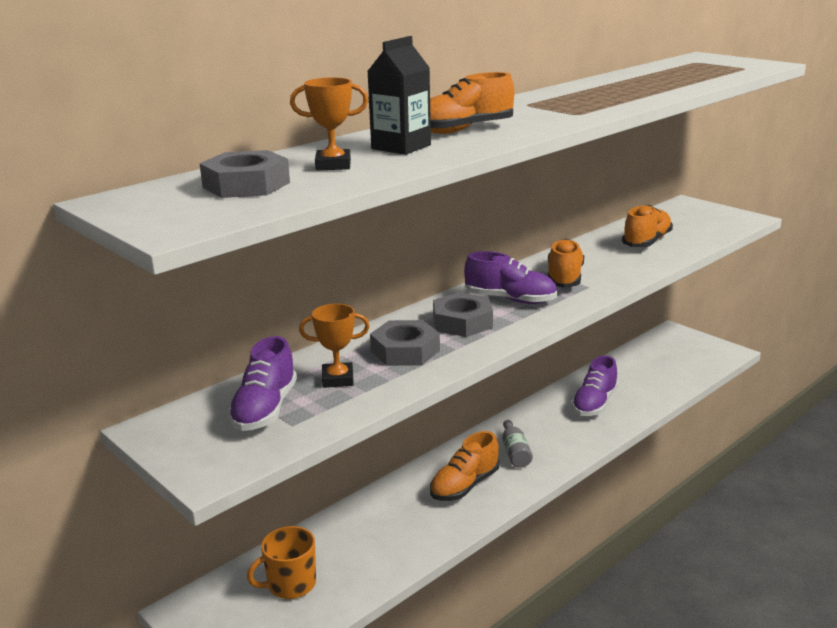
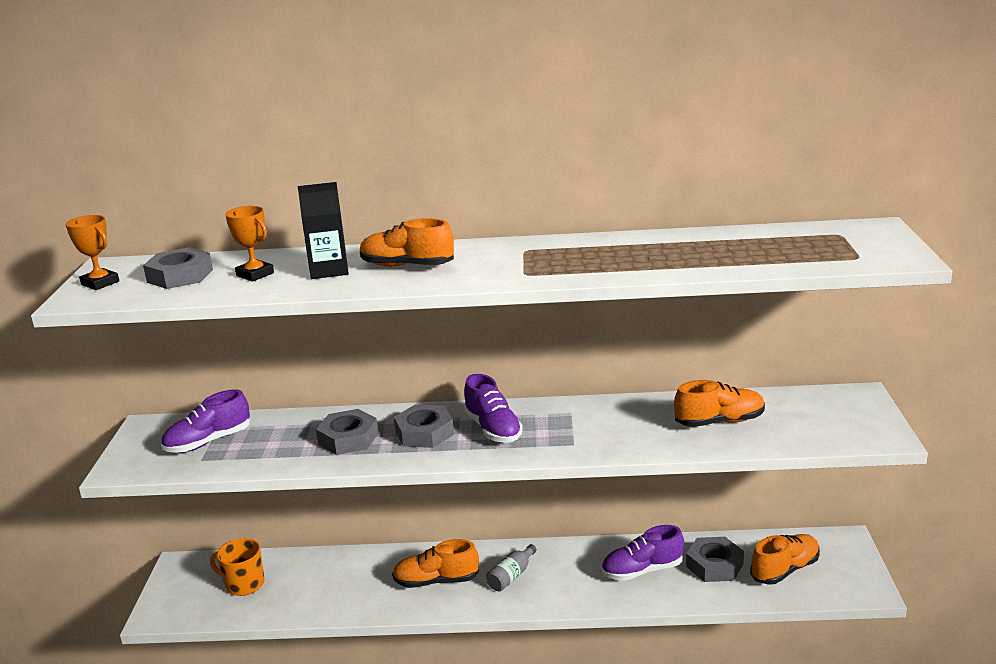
camera: 45 degrees right, 0 degrees up
(338, 379) = (276, 440): orange trophy -> orange trophy (100, 283)
(564, 278) = (572, 427): orange shoe -> orange shoe (785, 570)
(630, 379) = (714, 565): none -> grey nut

